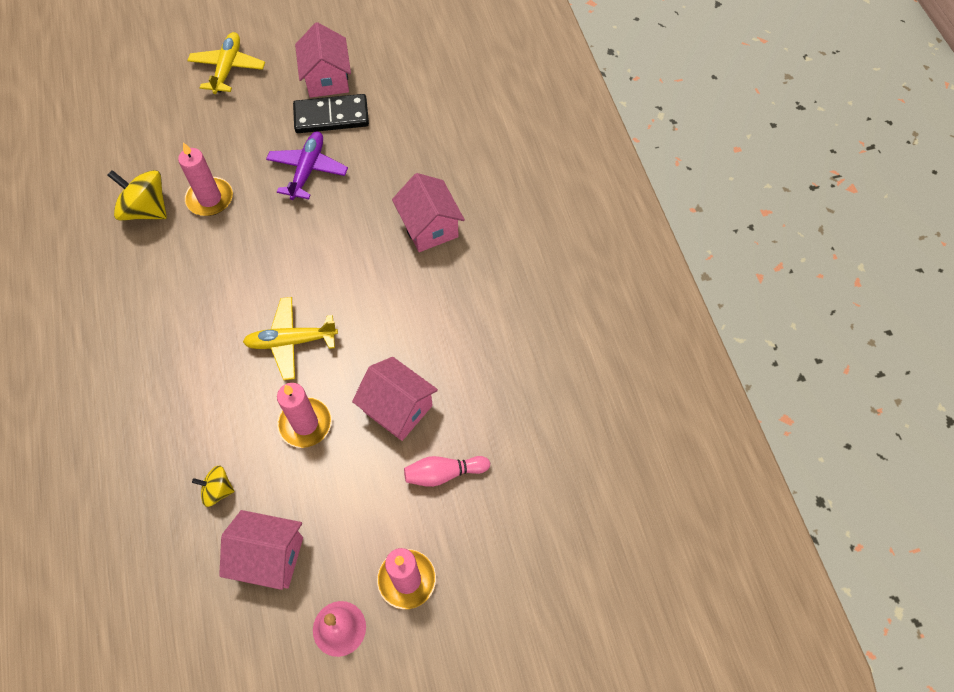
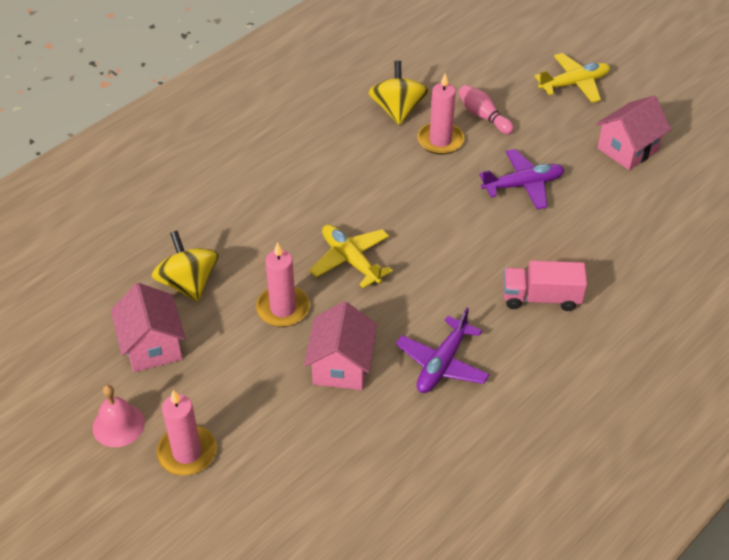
camera: 60 degrees right, 15 degrees down
(218, 490) = (188, 283): yellow spinning top -> yellow spinning top, size x1.77
(331, 116) = (592, 172): black domino -> none
(429, 227) = (541, 298): pink house -> pink truck
(444, 473) = (302, 432): pink bowling pin -> pink bowling pin (483, 116)
(445, 332) = (442, 364): none -> purple plane

